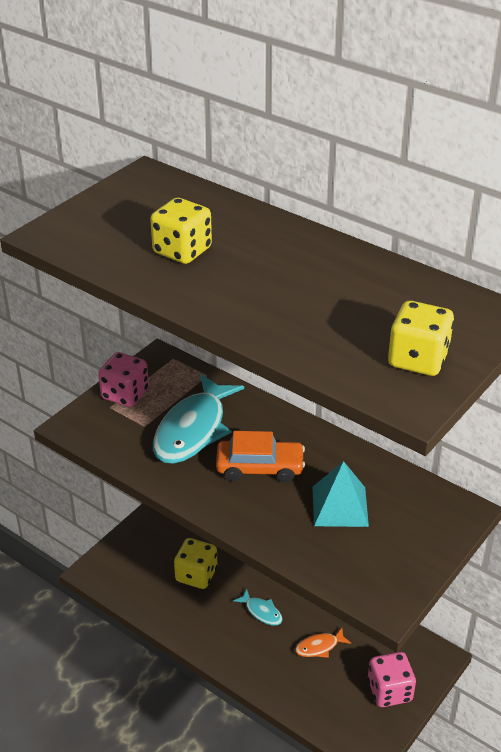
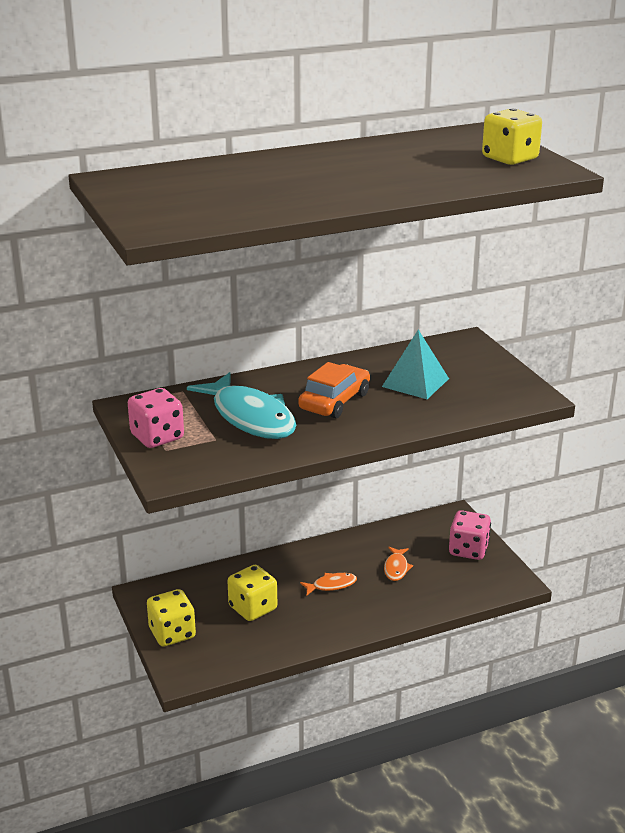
camera: 60 degrees left, 10 degrees down
(182, 251) = (263, 190): yellow dice -> yellow dice (172, 633)
(261, 612) = (331, 585): turquoise fish -> orange fish

